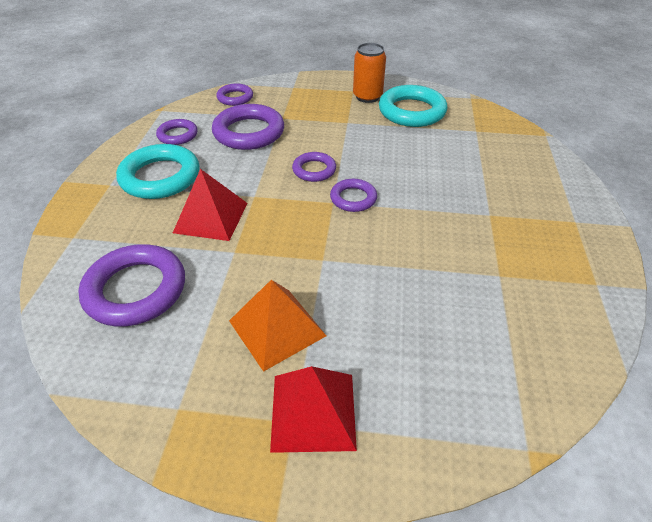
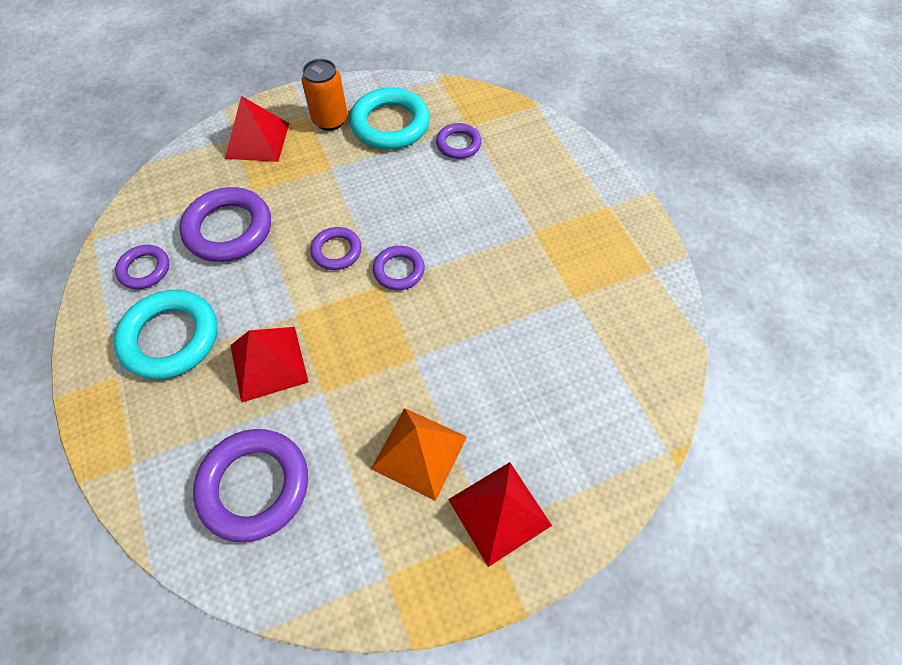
camera: 30 degrees left, 15 degrees up
(235, 98) = (174, 182): purple ring -> purple ring (458, 144)
(307, 93) = (257, 140): none -> red pyramid

